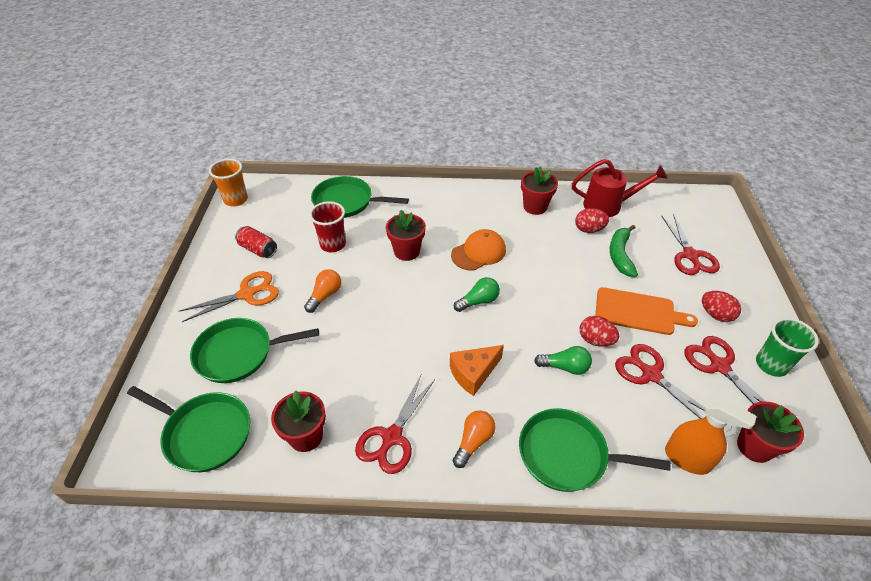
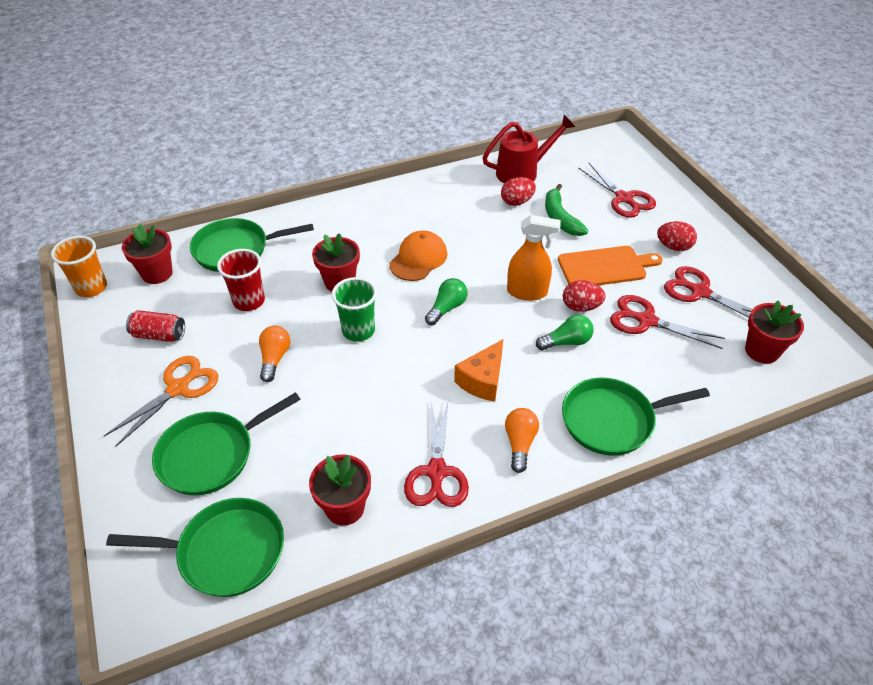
camera: 25 degrees left, 0 degrees up
(535, 207) = (450, 194): red flower pot -> red flower pot (157, 273)
(687, 459) = (714, 383): orange spray bottle -> orange spray bottle (527, 292)
(771, 365) = (740, 275): green cup -> green cup (358, 331)

